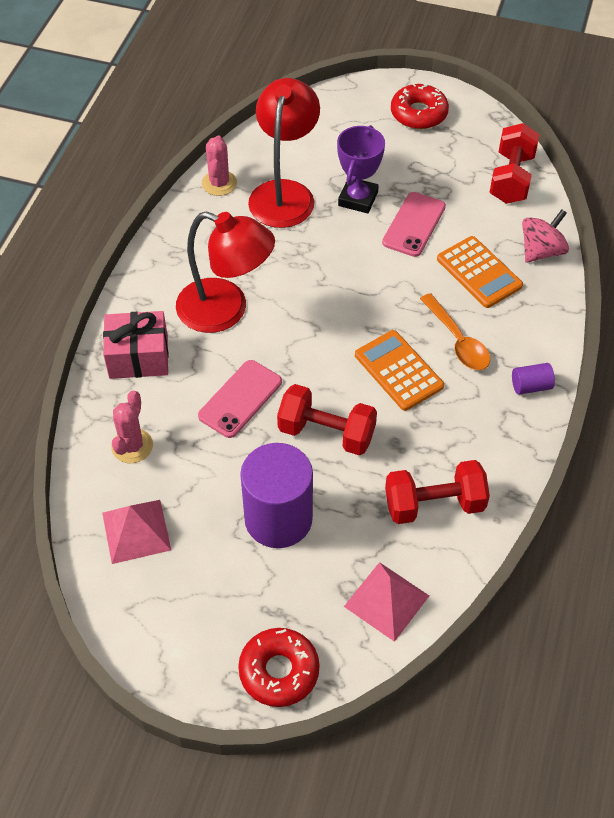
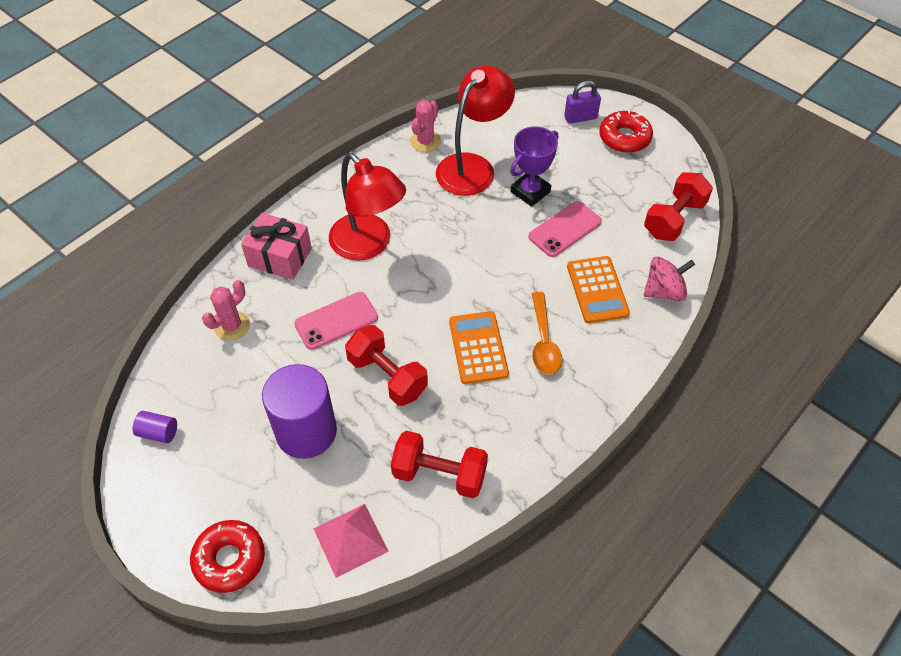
camera: 25 degrees right, 0 degrees up
(136, 531) = (193, 395): pink pyramid -> none
(363, 107) = (580, 117): none -> purple padlock
(531, 386) = (585, 405): purple cylinder -> purple cylinder (158, 432)

